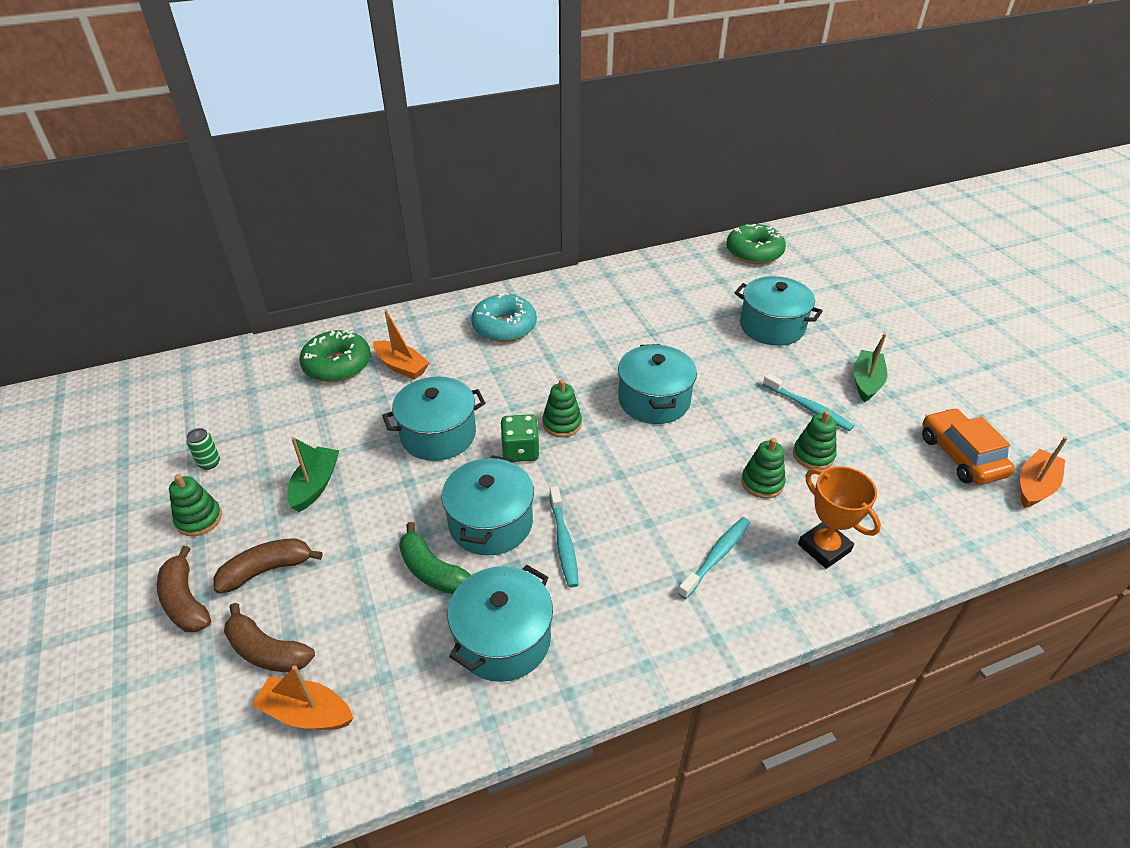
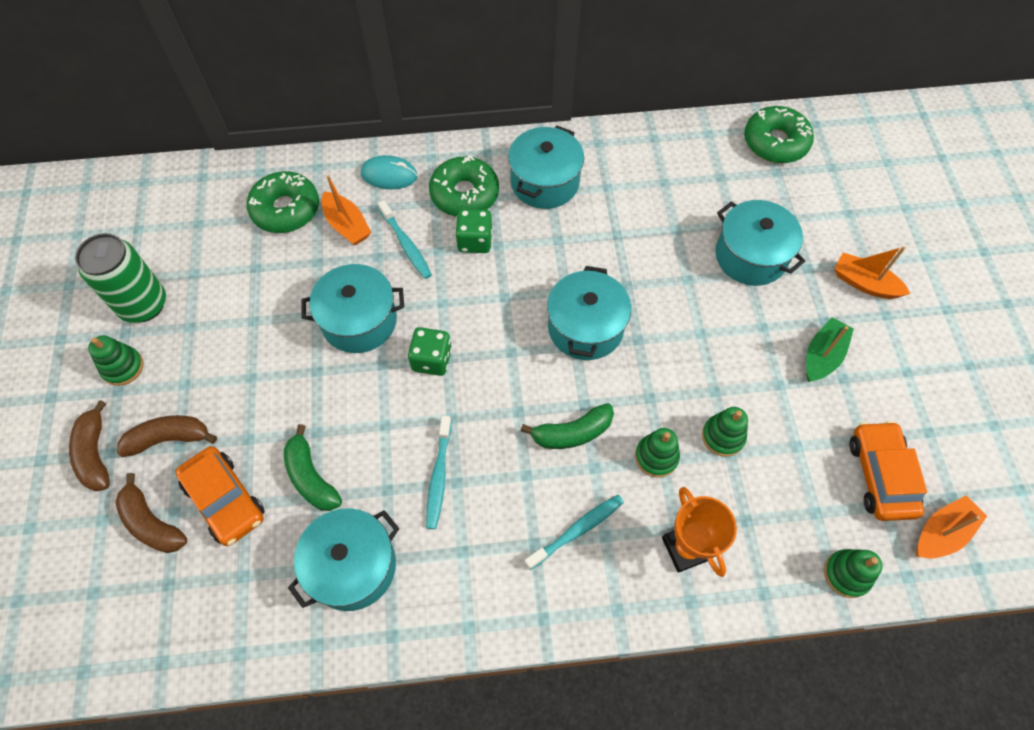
camera: 15 degrees right, 20 degrees up
(209, 463) = (143, 304): green can -> green can, size x2.40
(306, 713) = (171, 592): orange boat -> orange boat (864, 283)
(315, 485) = (231, 354): green boat -> none
(345, 611) = (225, 500): none -> orange car
(429, 325) = (389, 175): none -> turquoise mouse
(490, 523) = (378, 437): turquoise pot -> turquoise pot (545, 182)
(504, 326) = (464, 194): turquoise donut -> green donut
(527, 357) = (475, 241): none -> green dice
(562, 424) = (482, 335): green stacking toy -> green stacking toy (847, 574)
(677, 480) = (572, 433): none -> green banana
(808, 408) = (744, 375): turquoise toothbrush -> turquoise toothbrush (406, 244)

